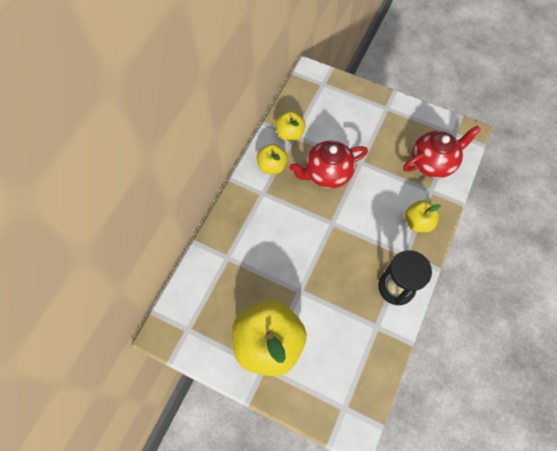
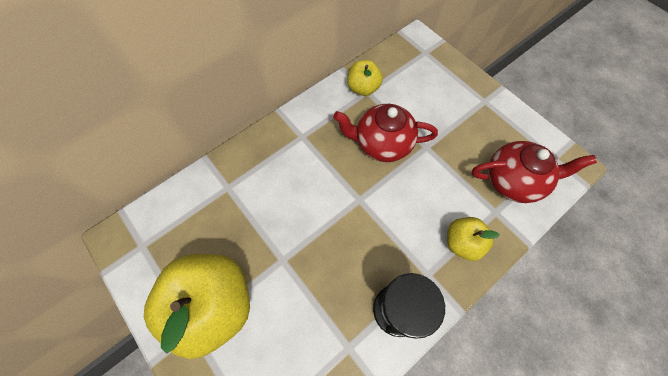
camera: 25 degrees right, 0 degrees up
(272, 166) = (326, 113): yellow apple -> none

